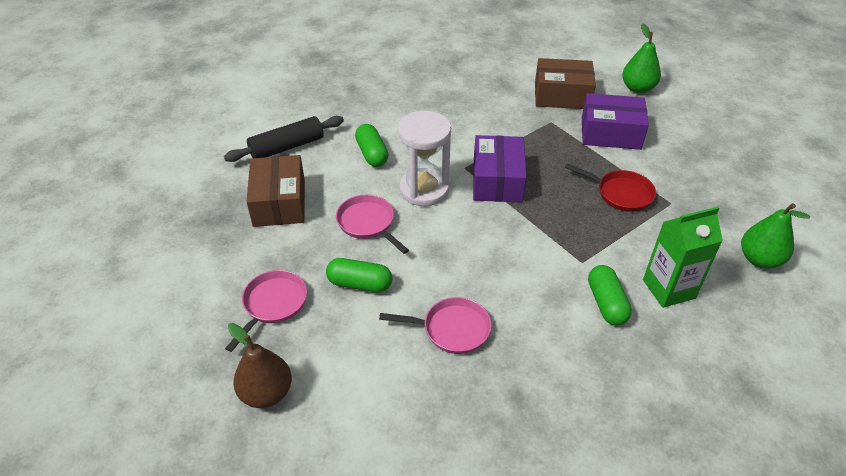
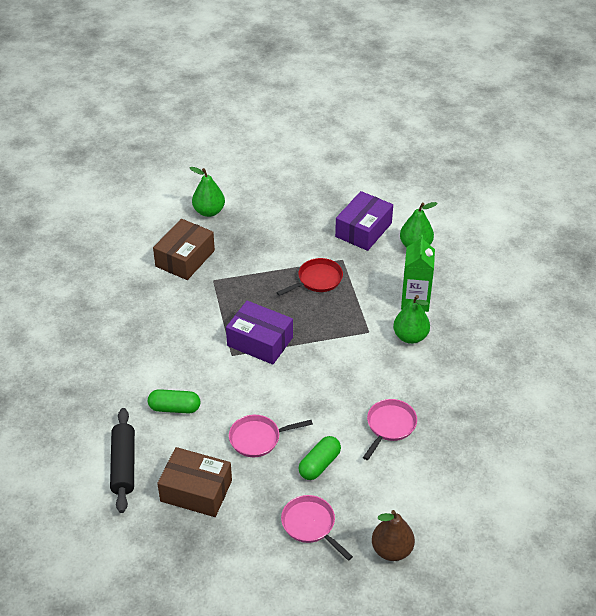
camera: 65 degrees left, 0 degrees up
(424, 190) = (241, 390): white hourglass -> none
(606, 303) = (410, 337): green capsule -> green pear
(610, 133) = (250, 253): purple box -> purple box (363, 230)

